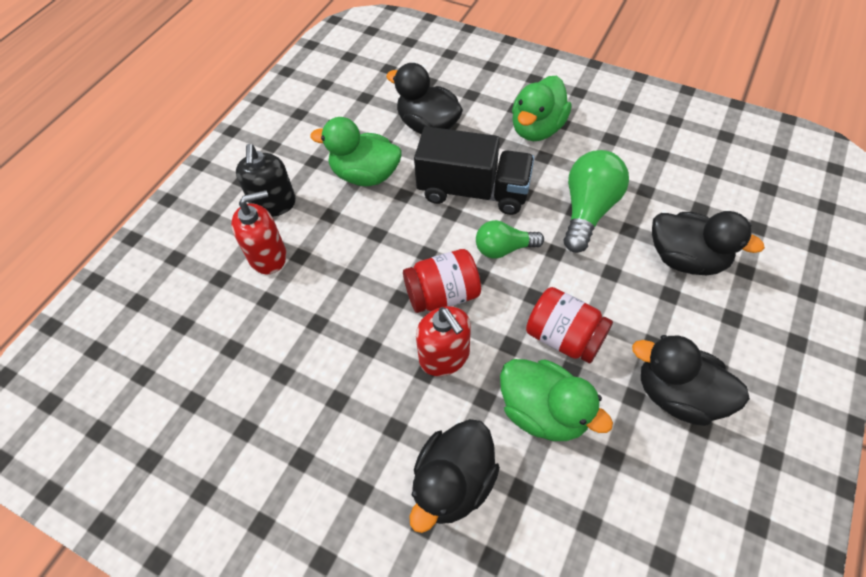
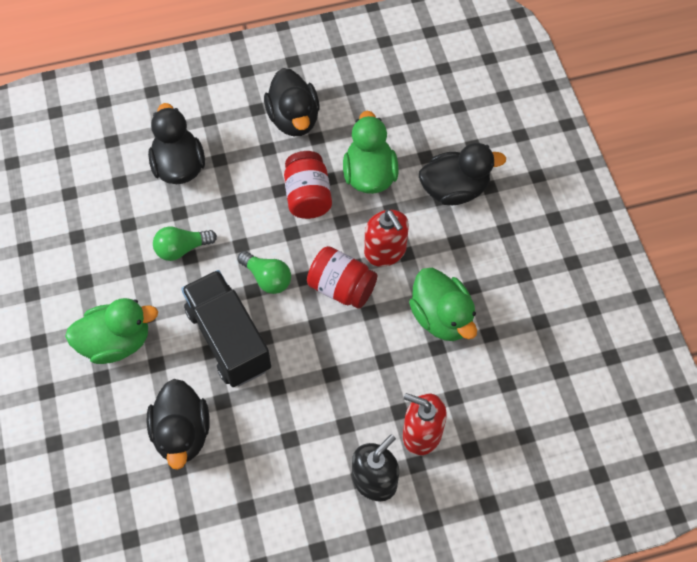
camera: 135 degrees left, 5 degrees up
(365, 175) = (282, 435): green duck -> green duck (441, 317)
(444, 356) = (385, 251): red soap dispenser -> red soap dispenser turned 135 degrees clockwise
(588, 210) = (182, 249): green light bulb -> green light bulb, size x0.63

